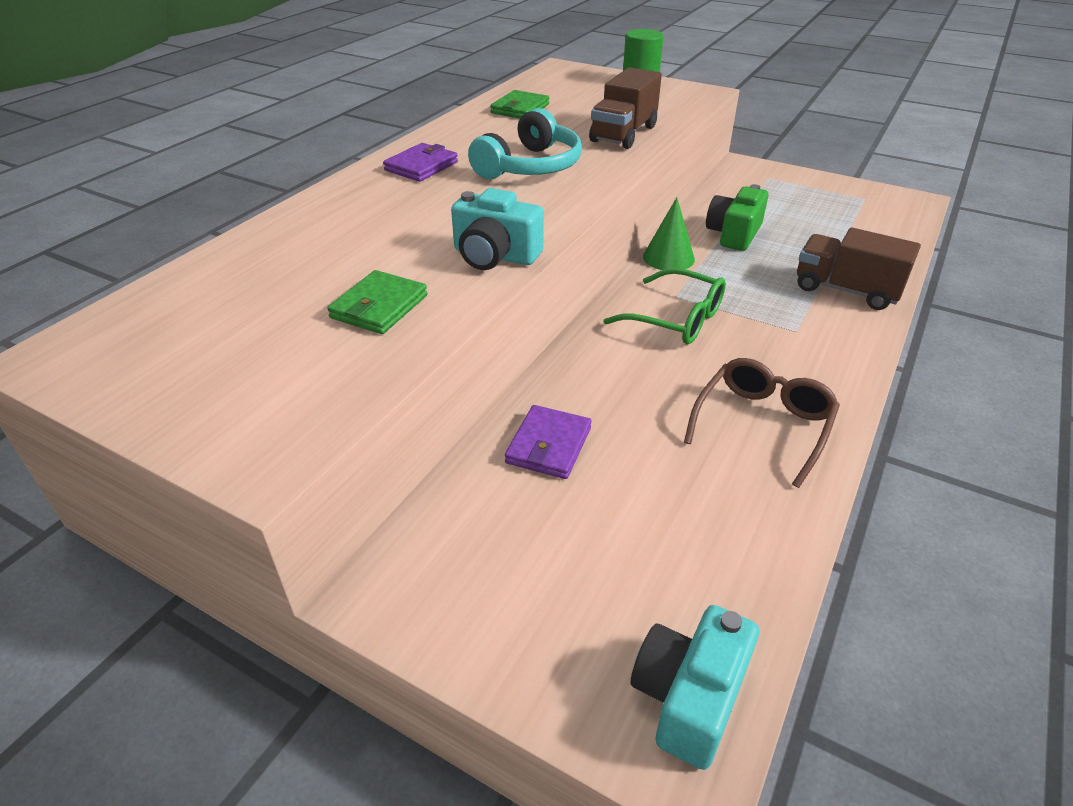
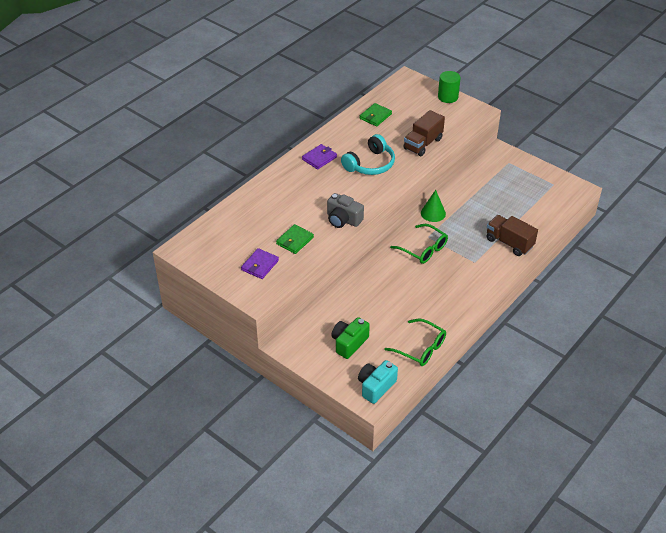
camera: 10 degrees right, 5 degrees up
(495, 256) = (343, 219): turquoise camera -> grey camera
(549, 445) = (353, 301): purple wallet -> purple wallet (260, 265)
(734, 234) = (471, 201): green camera -> green camera (349, 343)
(762, 424) = (439, 303): brown glasses -> none
(770, 546) = (420, 348): none -> green glasses

